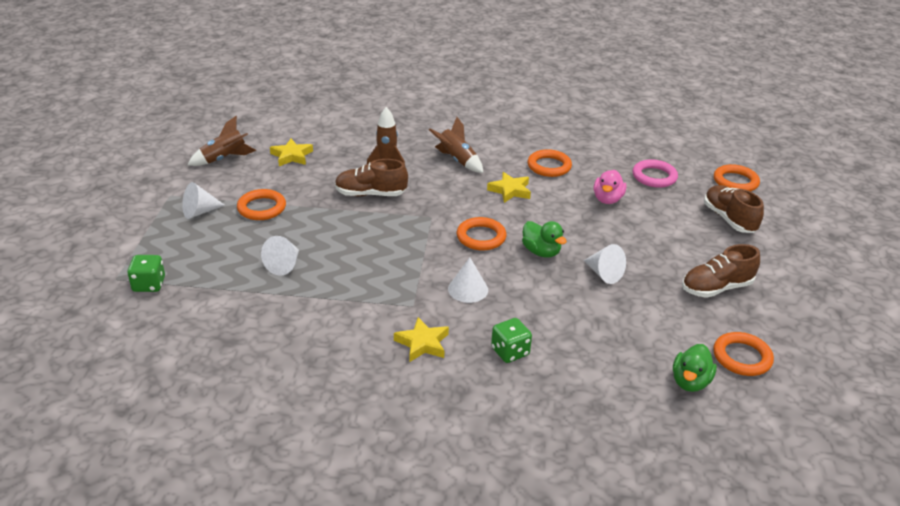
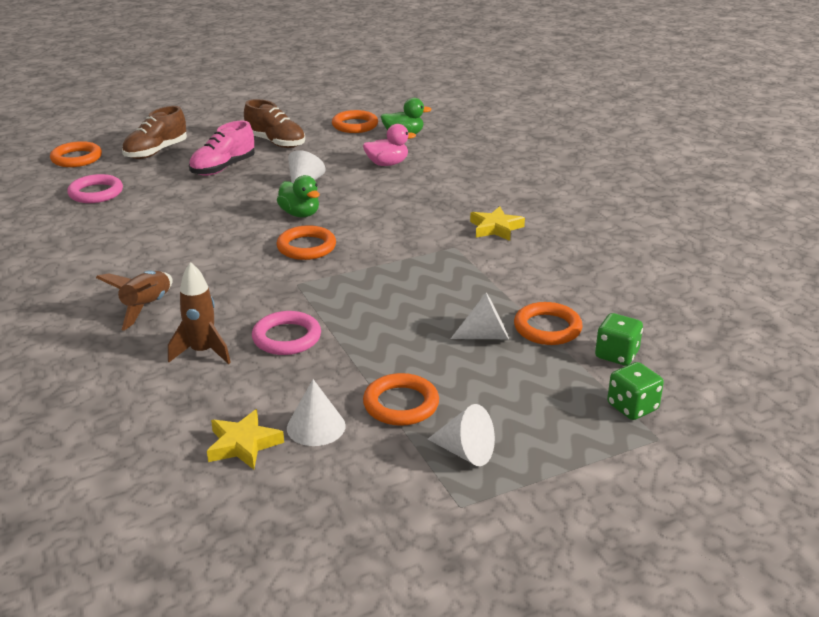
camera: 120 degrees left, 5 degrees down
(224, 159) = (310, 511): brown rocket -> none
(370, 194) = (286, 338): brown shoe -> pink ring
(468, 289) = (399, 230): white cone -> white cone (316, 427)
(510, 190) = (194, 256): yellow star -> none
(510, 352) = (456, 194): green dice -> green dice (616, 355)
(541, 252) = (300, 214): green duck -> green duck turned 120 degrees clockwise
(549, 166) = (116, 248): orange ring -> orange ring (547, 328)
(607, 199) = (167, 205): pink duck -> pink duck (387, 164)
(667, 242) = (223, 168): none -> pink shoe

